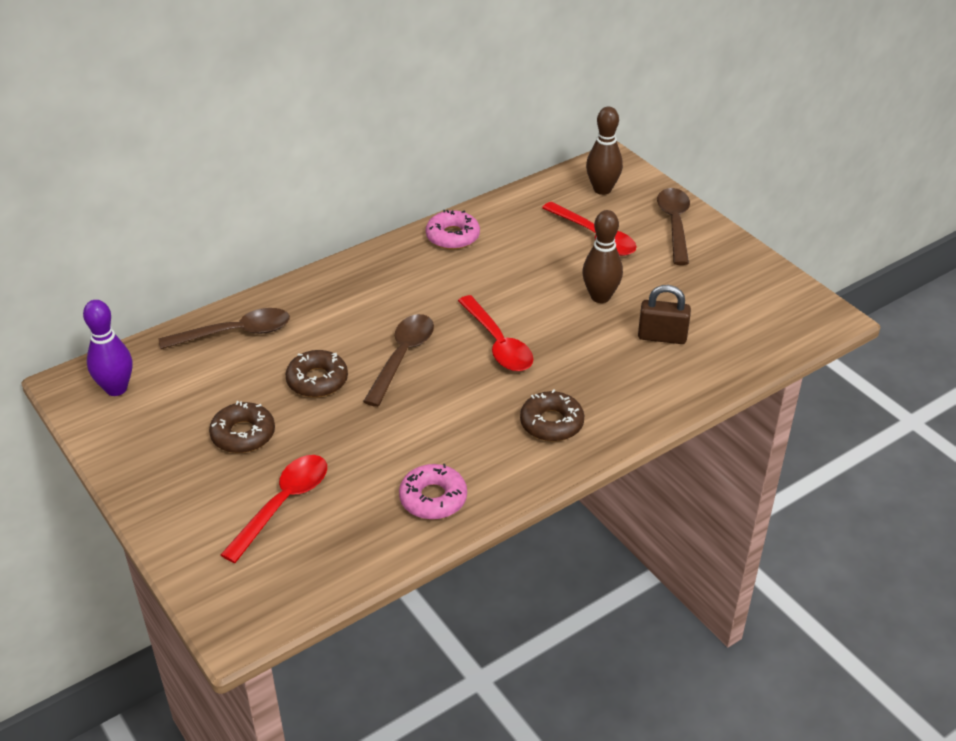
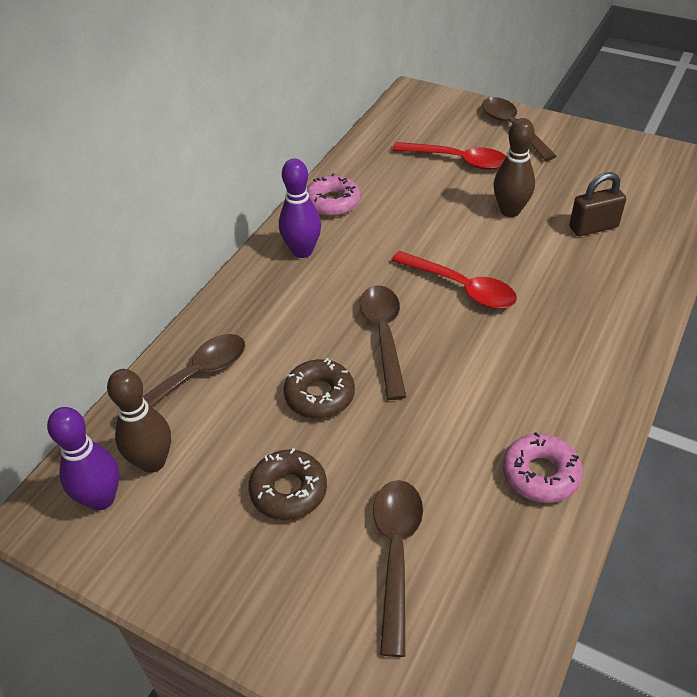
camera: 25 degrees left, 5 degrees up
(283, 504) = (396, 554): red spoon -> brown spoon
(394, 268) = (302, 251): none -> purple bowling pin
(551, 423) = (577, 346): brown donut -> none
(602, 189) = (427, 118): brown bowling pin -> brown bowling pin (152, 462)

